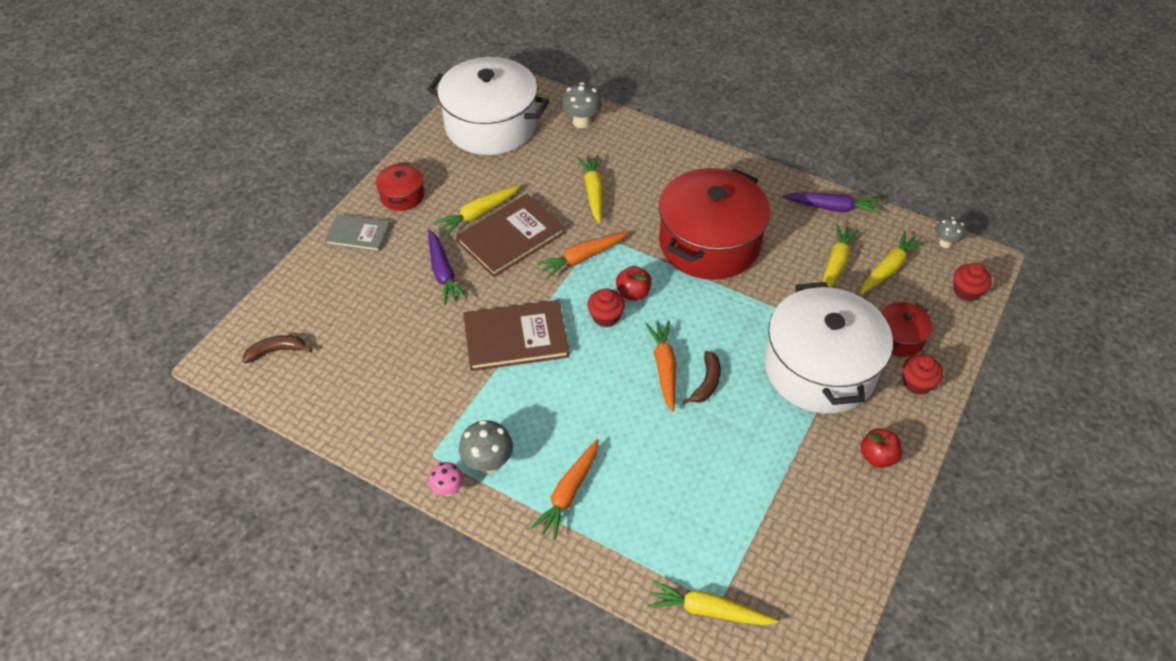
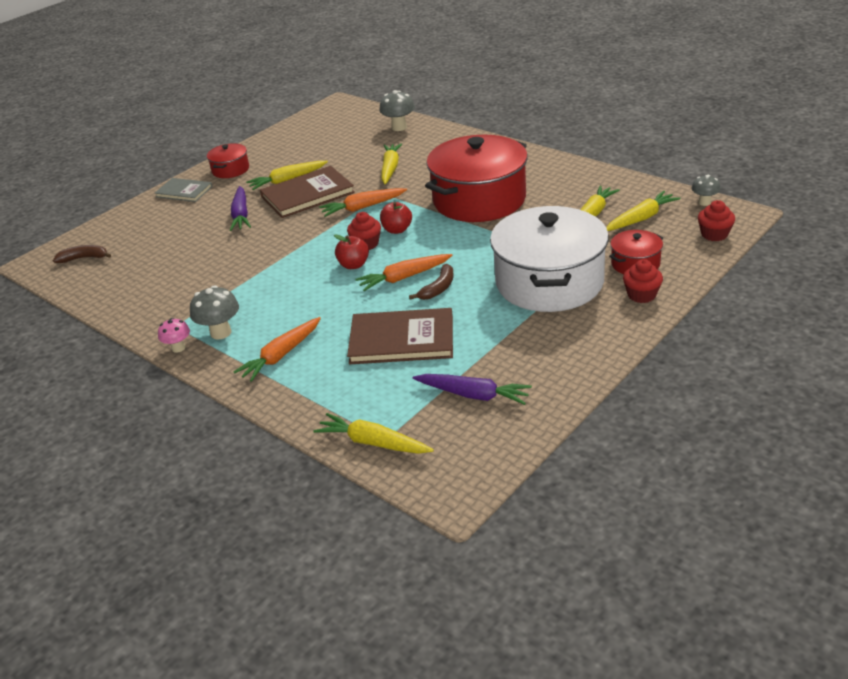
camera: 15 degrees right, 15 degrees down
(491, 125) = (322, 130): white pot -> none
(516, 337) = (282, 255): brown book -> brown book (402, 339)
(664, 368) = (404, 277): orange carrot -> orange carrot turned 120 degrees counterclockwise
(832, 207) = (603, 179): purple carrot -> purple carrot (473, 395)
(877, 457) = (582, 344): red apple -> red apple (354, 265)

